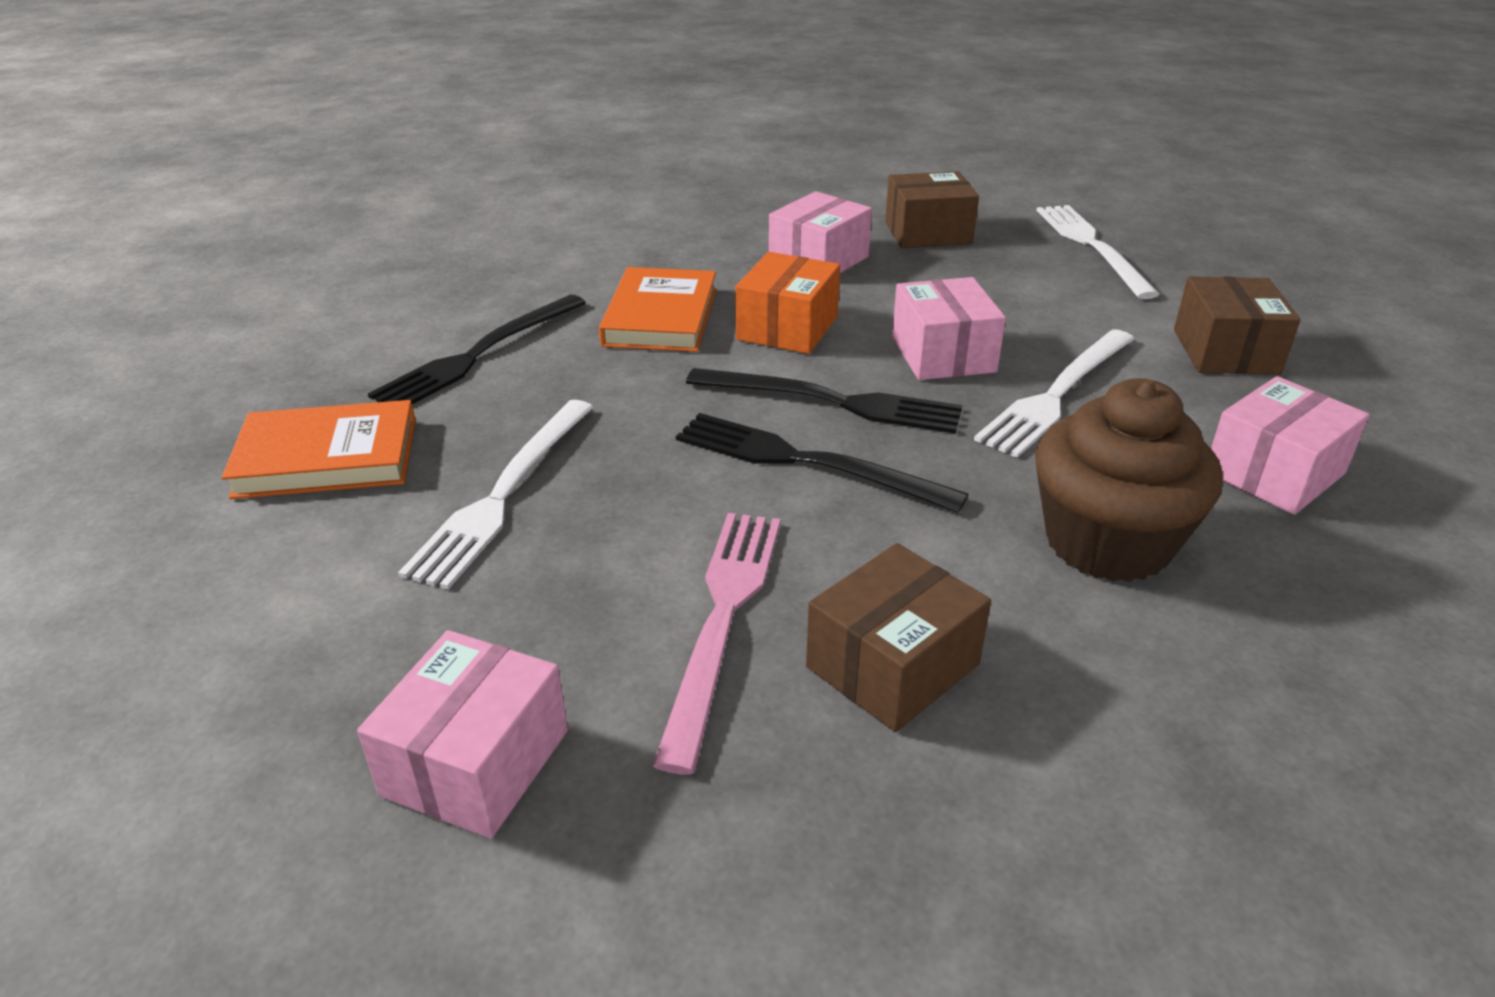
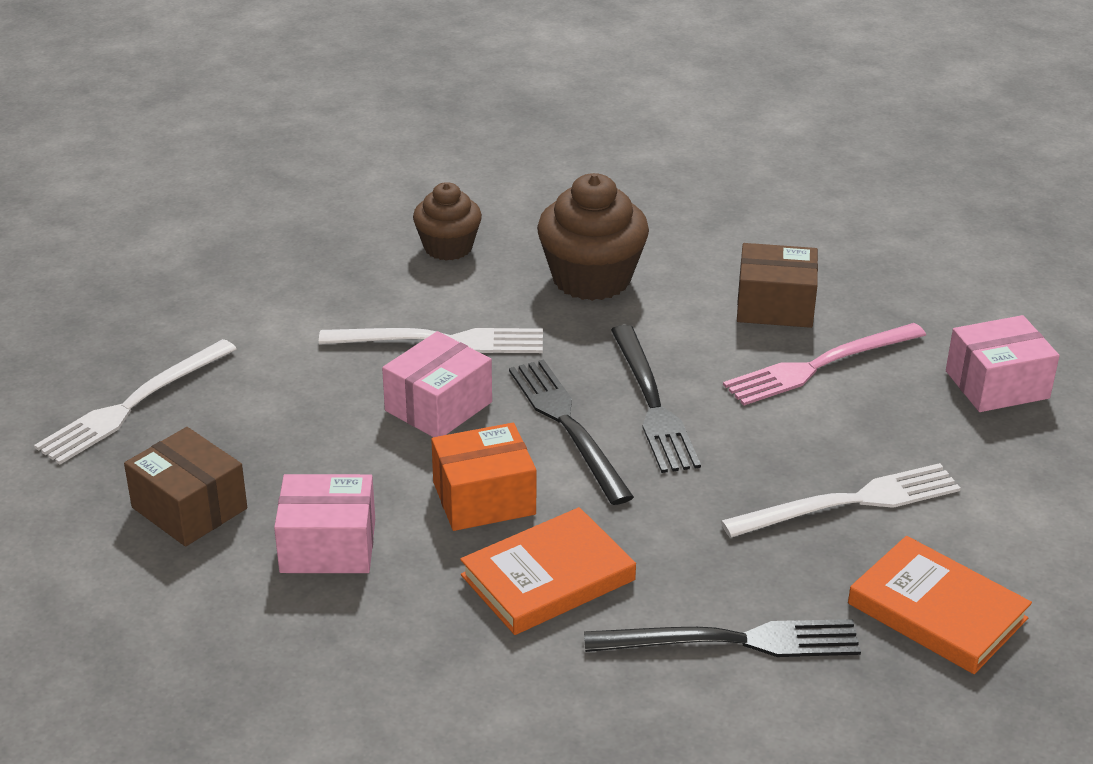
camera: 130 degrees left, 0 degrees up
(1226, 351) = (293, 295): brown box -> none
(1274, 472) = (448, 247): pink box -> brown cupcake

